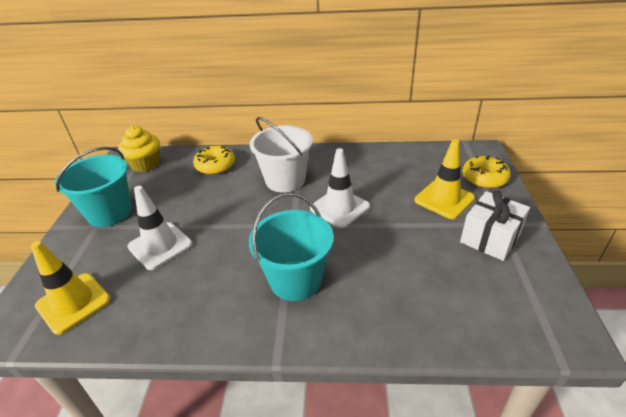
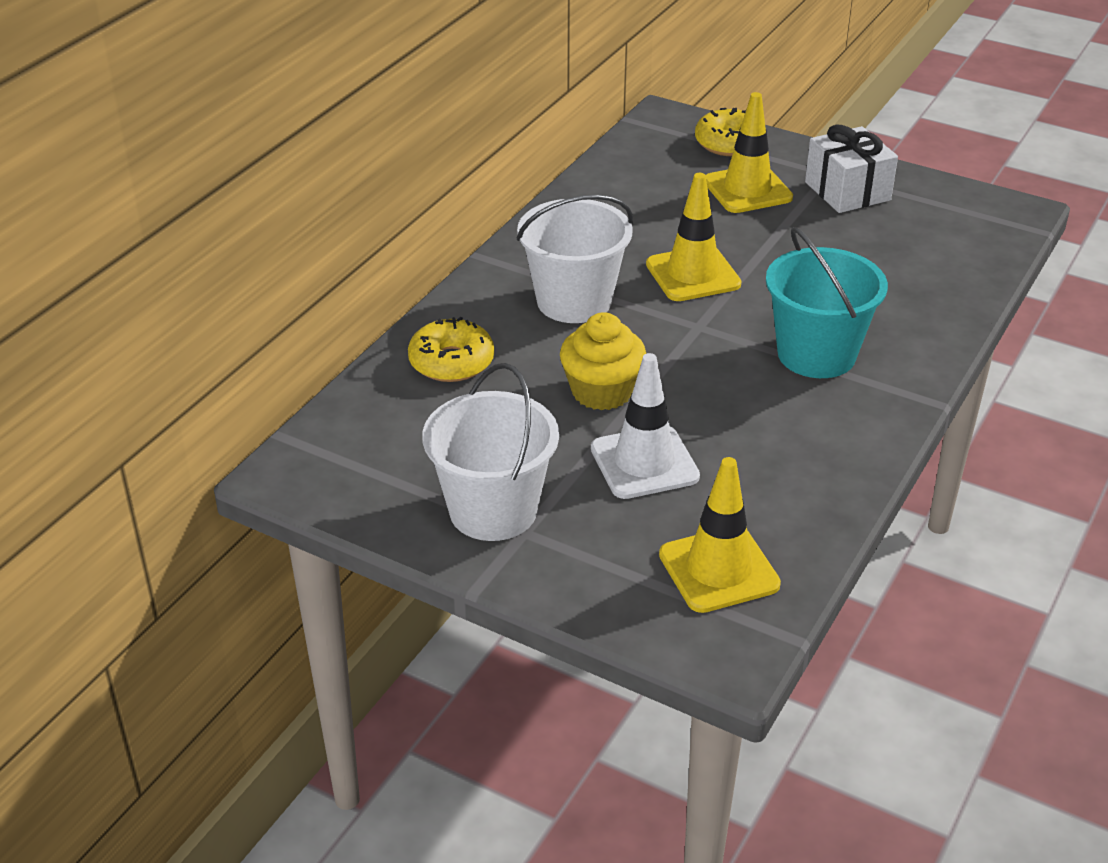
camera: 65 degrees left, 0 degrees up
(109, 212) = (493, 510): turquoise bucket -> white bucket
(145, 164) = (353, 445): yellow cupcake -> yellow cupcake (602, 391)
(339, 208) = (693, 274): white traffic cone -> yellow traffic cone

